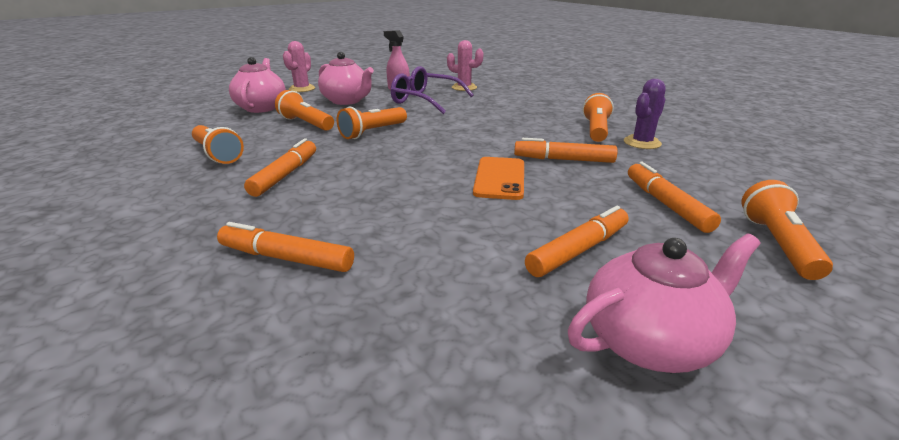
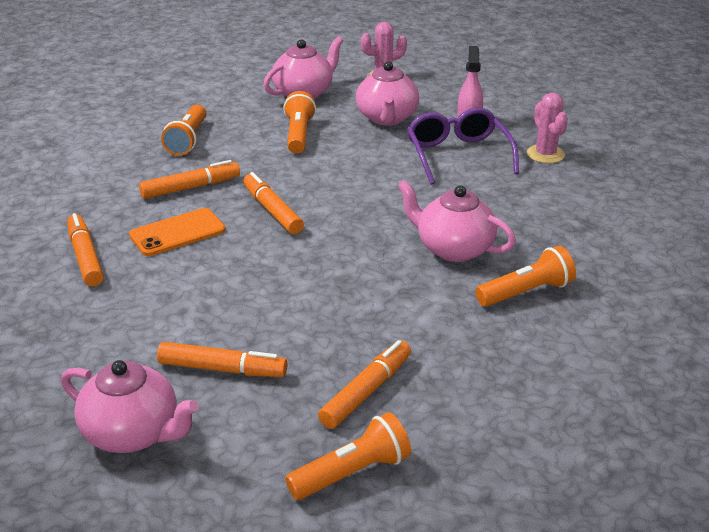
camera: 50 degrees right, 5 degrees up
(372, 132) = (325, 175): orange flashlight -> none
(500, 178) = (310, 284): orange phone -> orange phone (177, 233)
(523, 130) = (453, 248): none -> pink teapot
(563, 159) = (402, 301): orange marker -> orange marker (272, 211)
(642, 143) = (527, 335): purple cactus -> none

